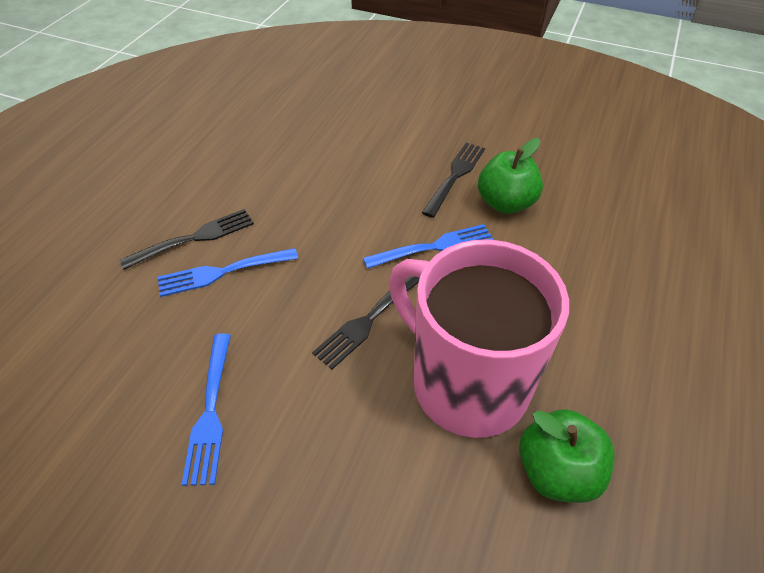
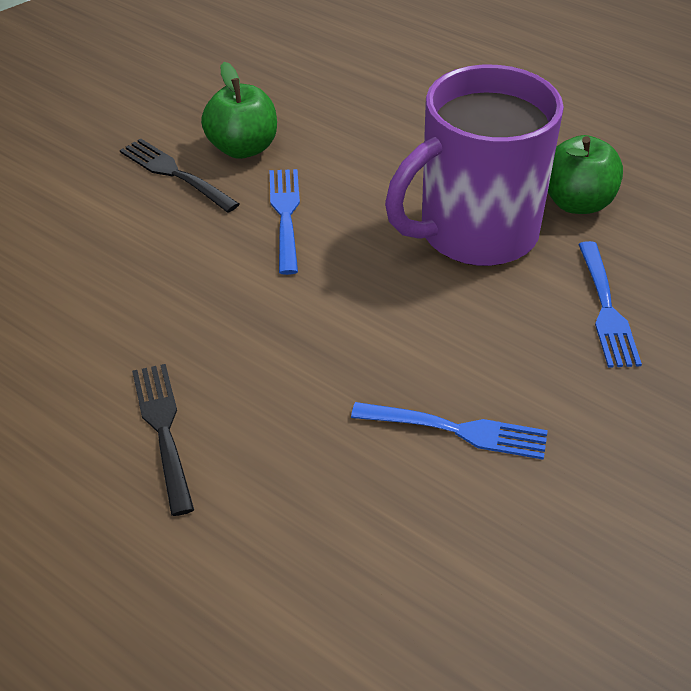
camera: 75 degrees left, 5 degrees down
(223, 272) = (243, 404): blue fork -> blue fork (605, 308)
(370, 318) = (371, 284): black fork -> none
(466, 383) = (475, 233): pink mug -> purple mug

